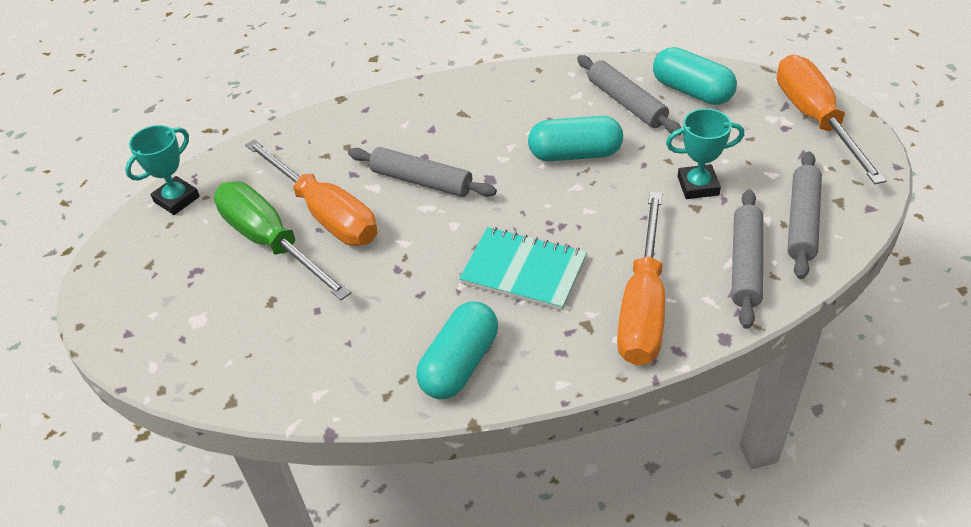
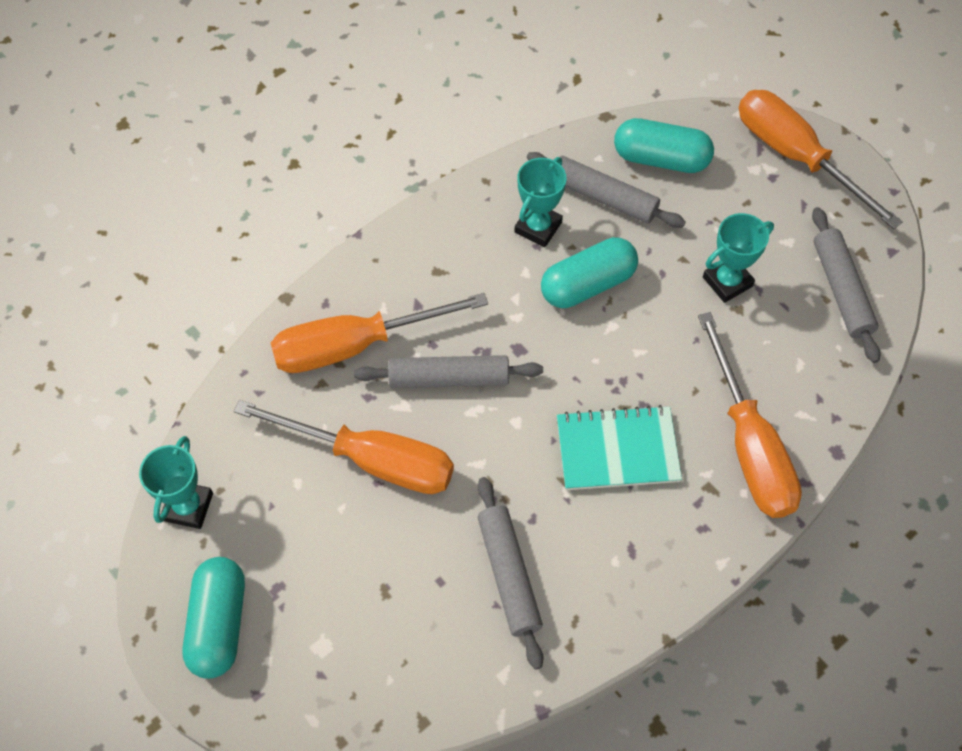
camera: 30 degrees left, 15 degrees up
(271, 242) = (336, 520): green screwdriver -> none
(367, 140) = (355, 345): none -> orange screwdriver
(460, 364) = (618, 582): turquoise capsule -> turquoise capsule (219, 624)
(559, 107) = (538, 227): none -> turquoise trophy
(745, 264) = (815, 360): grey rolling pin -> grey rolling pin (508, 575)

